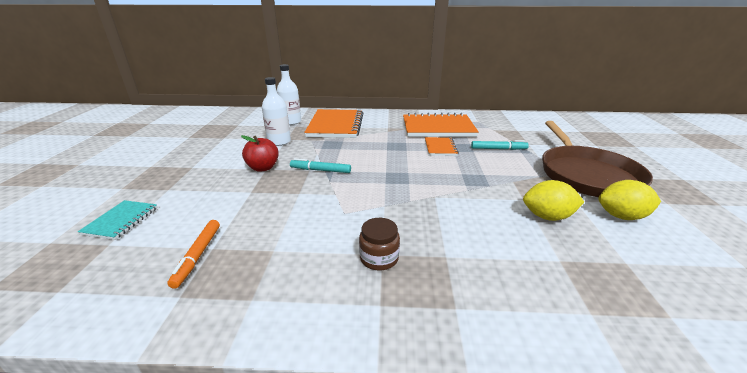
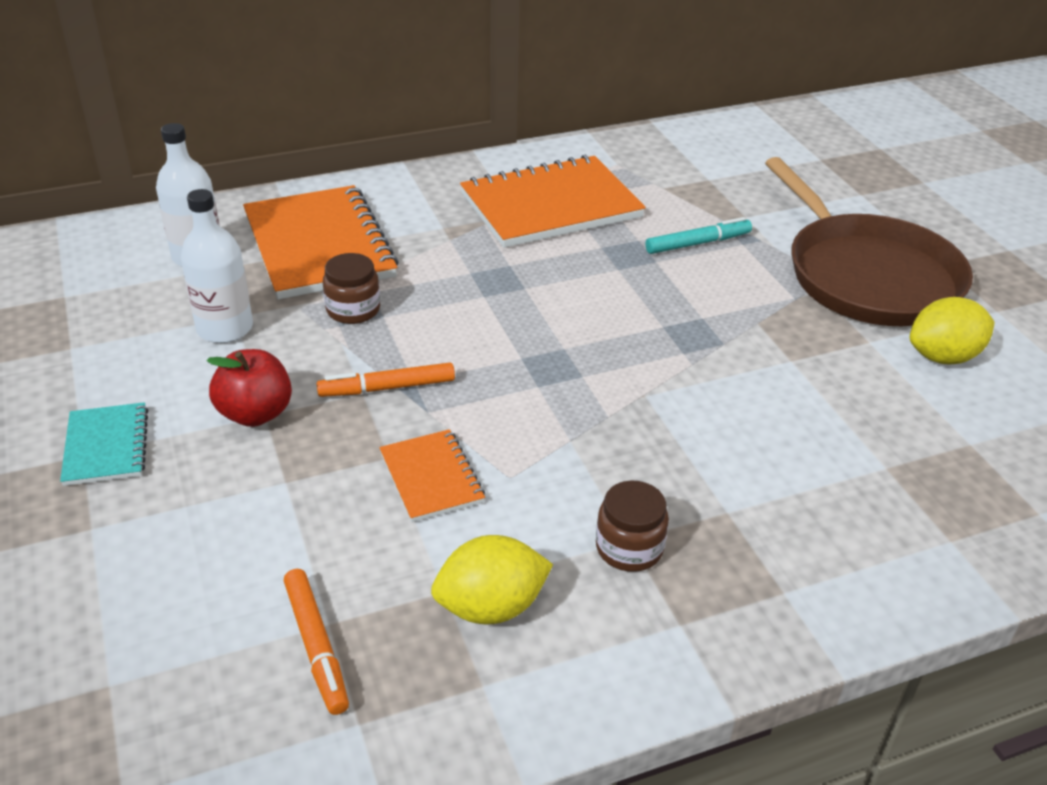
camera: 25 degrees left, 10 degrees up
(121, 221) = (73, 630): turquoise notebook -> turquoise notebook (106, 446)
(320, 170) = (387, 388): turquoise marker -> orange marker
(330, 145) = (353, 310): none -> brown jar
(440, 147) = (587, 265): orange notebook -> orange notebook (431, 477)
(547, 216) = (840, 388): yellow lemon -> yellow lemon (491, 607)

